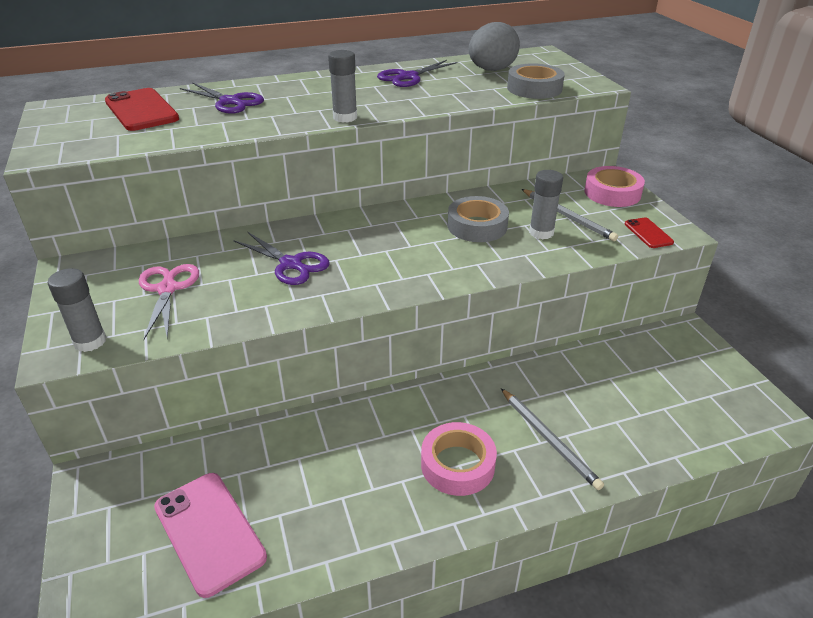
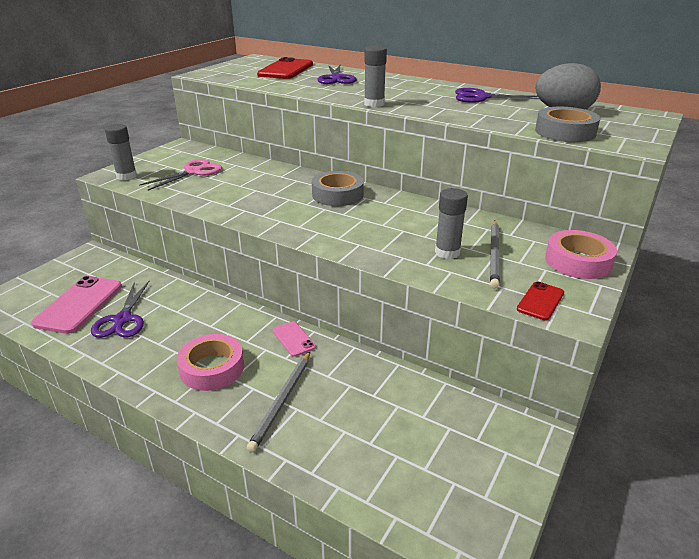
camera: 50 degrees right, 5 degrees down
(291, 264) = (263, 190): purple scissors -> purple scissors (122, 320)
(467, 390) = (293, 339): none -> pink phone
(477, 226) = (410, 226): grey tape -> grey tape (337, 195)

